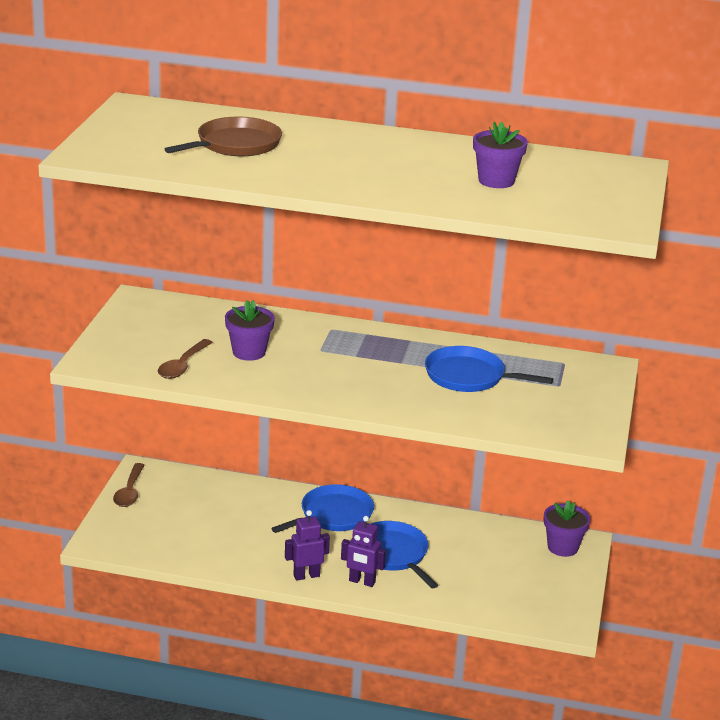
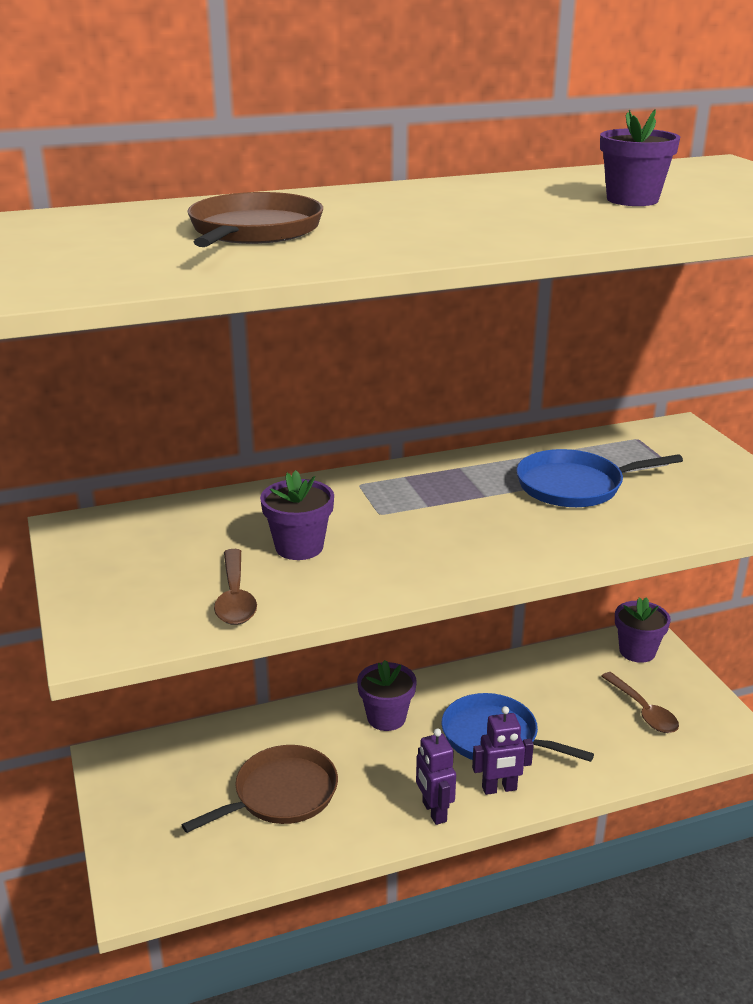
camera: 30 degrees left, 0 degrees up
(129, 492) = (119, 797): brown spoon -> brown spoon (643, 711)
(223, 529) = (281, 794): none -> brown pan
(306, 575) = (434, 812): purple robot -> purple robot turned 60 degrees counterclockwise
(333, 515) = (386, 718): blue pan -> purple flower pot

